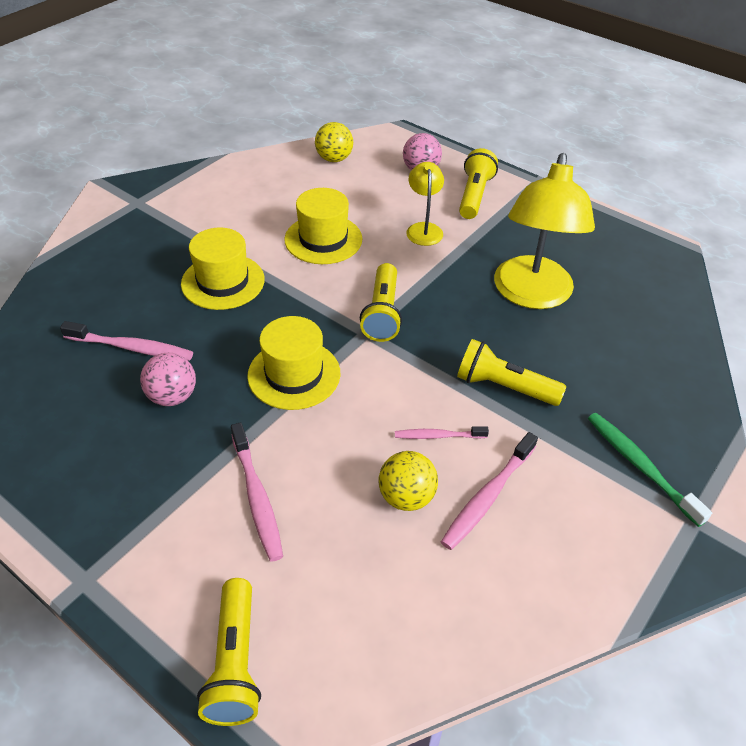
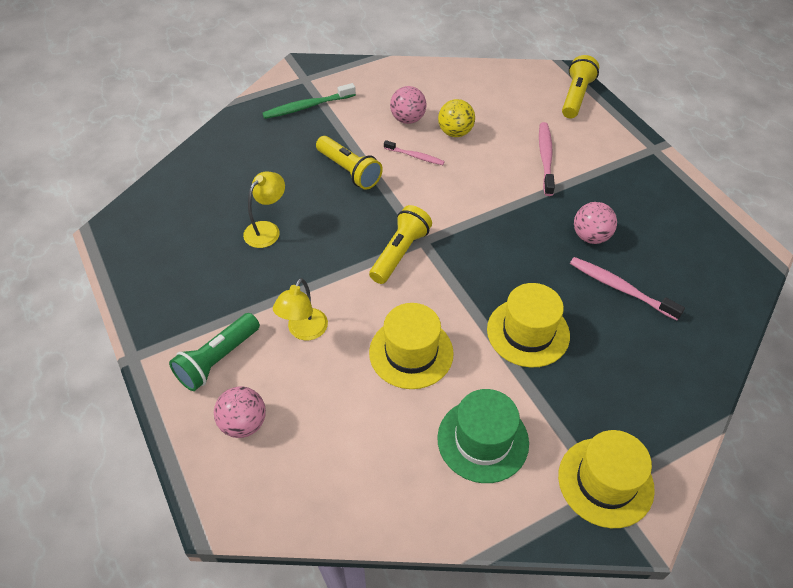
camera: 155 degrees left, 5 degrees up
(239, 204) = (483, 440): none -> green hat
(294, 374) = (494, 225): yellow hat -> yellow hat (605, 482)
(334, 159) = (333, 487): yellow ball -> none
(474, 195) = (217, 360): yellow flashlight -> green flashlight
(488, 496) = (407, 119): pink toothbrush -> pink ball
(531, 295) = (267, 229): yellow lamp -> yellow lamp, size x0.50
(640, 466) = (307, 106): green toothbrush -> green toothbrush turned 75 degrees clockwise

